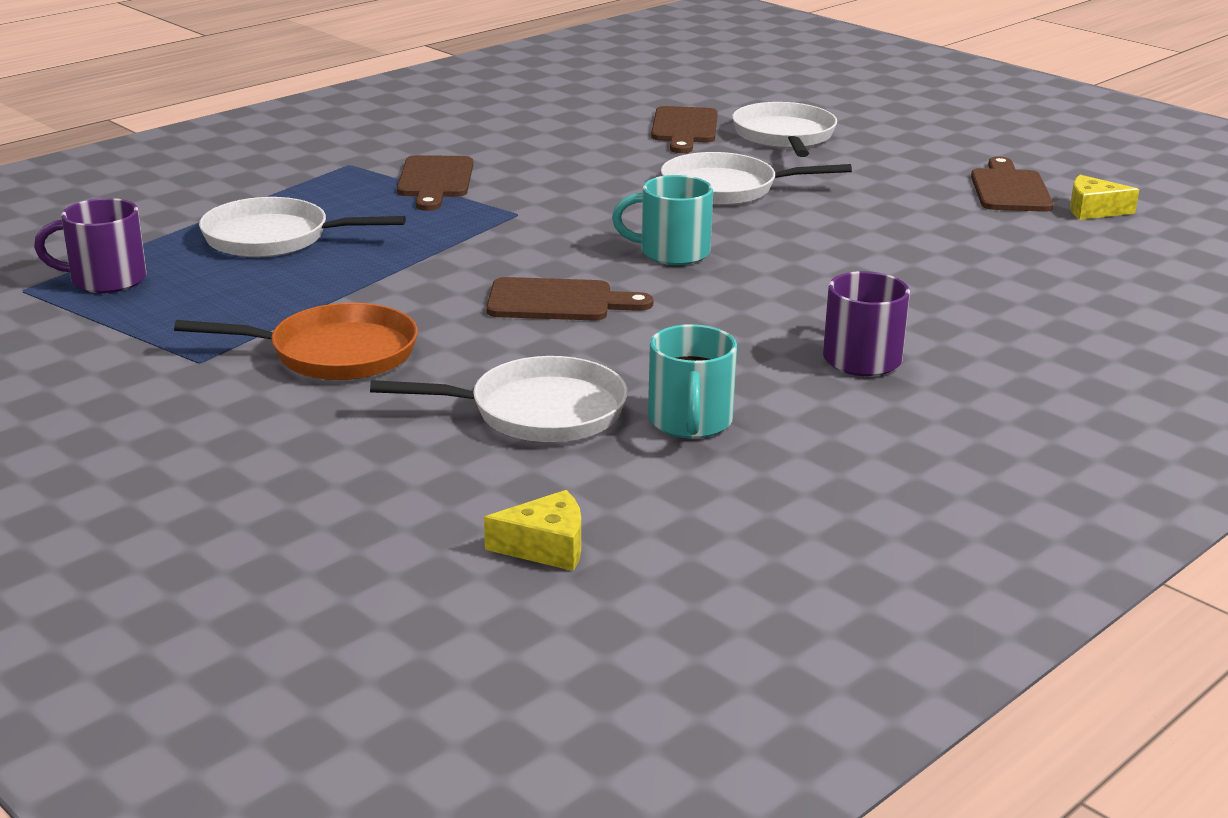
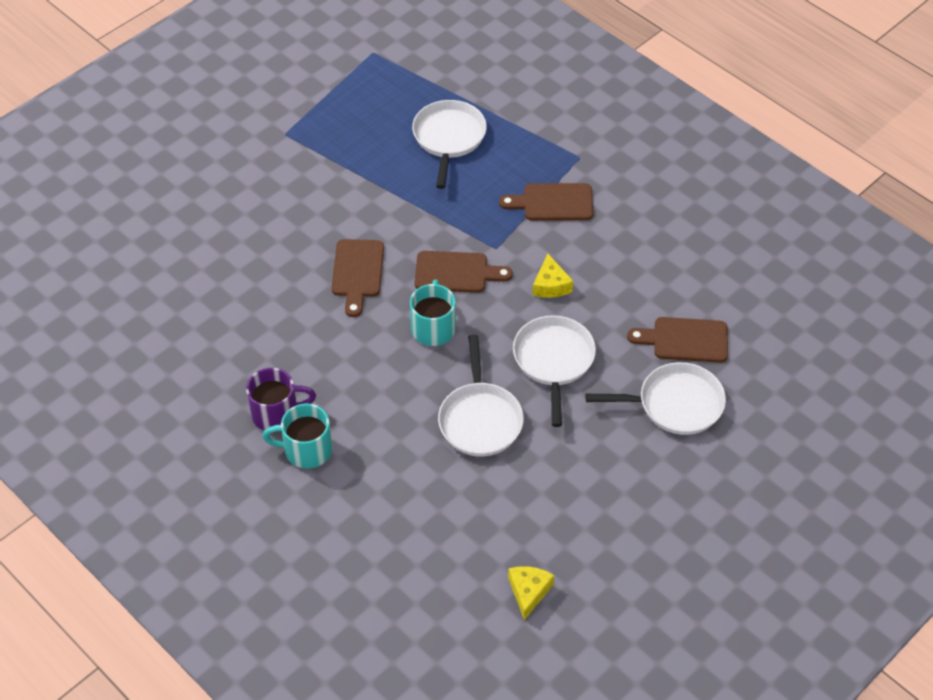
camera: 90 degrees right, 25 degrees up
(105, 280) = (386, 80): purple mug -> none
(334, 353) = (292, 183): orange pan -> none
(538, 412) = (221, 269): white pan -> white pan (480, 419)
(546, 547) = (93, 276): yellow cheese -> yellow cheese (550, 285)
(690, 422) = (205, 331): turquoise mug -> turquoise mug (306, 450)
(1009, 189) = (570, 542): brown cutting board -> brown cutting board (456, 273)

